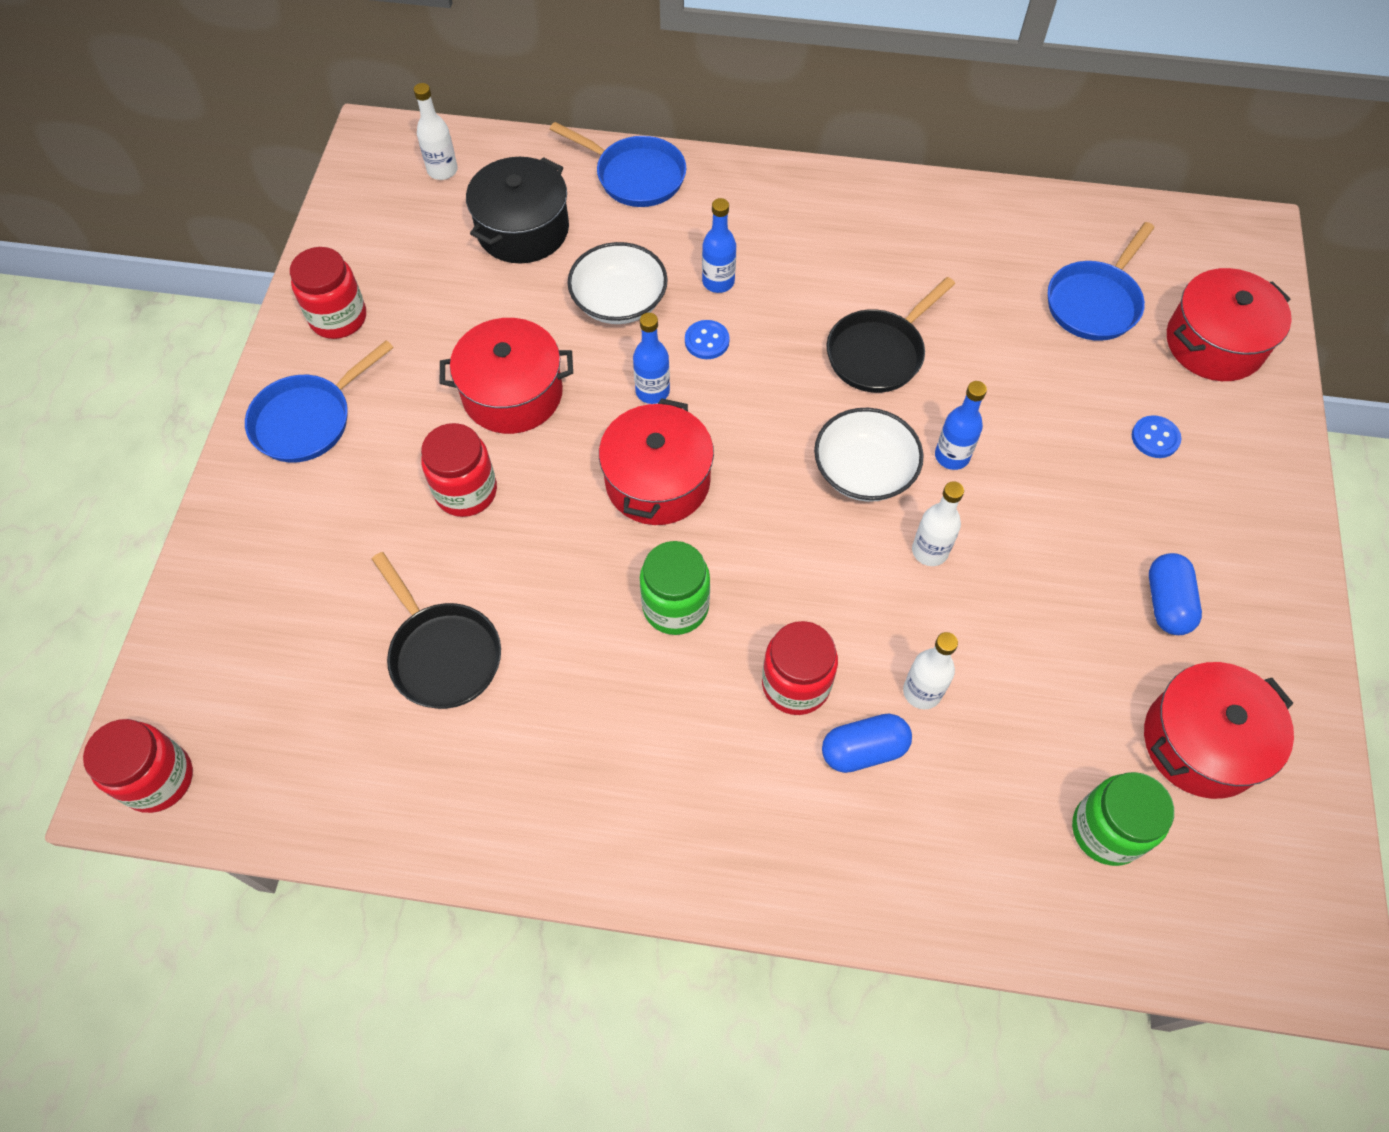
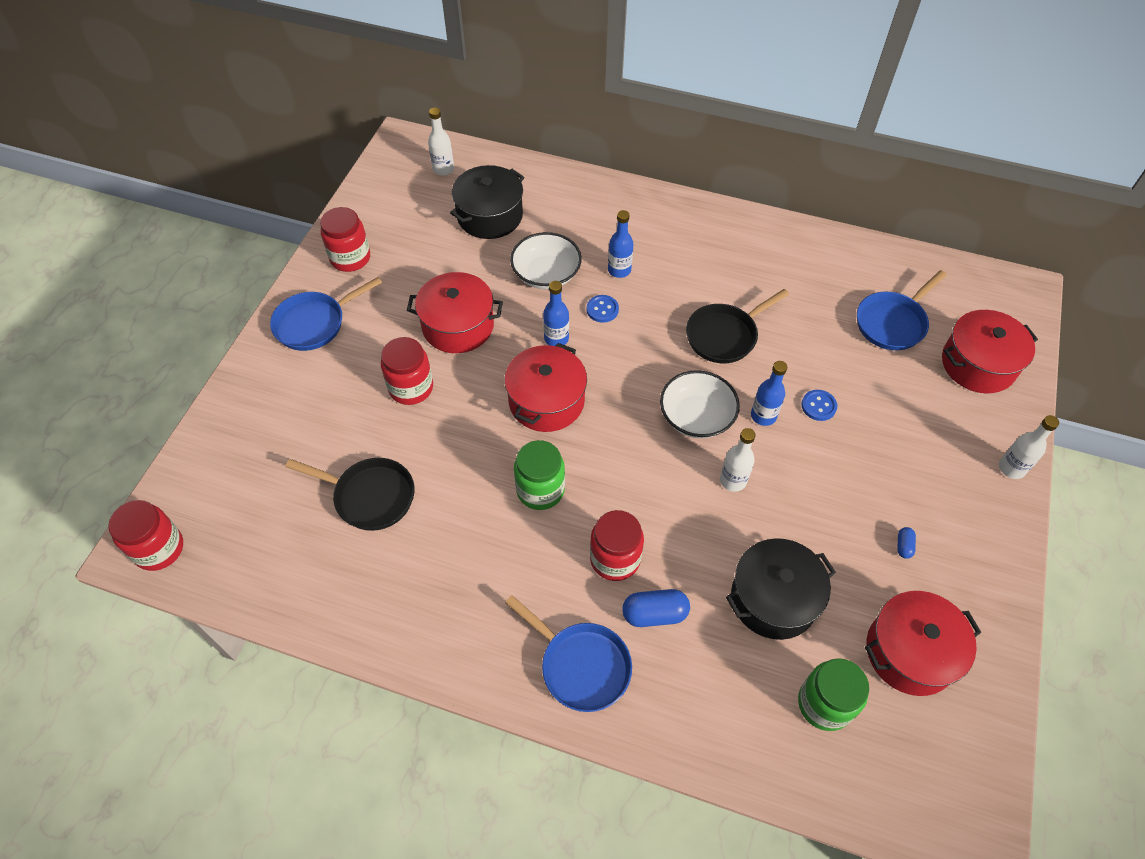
camera: 10 degrees right, 5 degrees down
(442, 654) = (370, 496): black pan -> black pan turned 45 degrees counterclockwise
(635, 176) = (576, 190): blue pan -> blue pan (581, 665)
(922, 692) = (706, 579): white bottle -> white bottle (1011, 468)
(1014, 702) = (773, 599): none -> black pot
(1155, 438) = (919, 426): blue button -> blue button (818, 406)
(1166, 603) = (903, 546): blue capsule -> blue capsule, size x0.51

